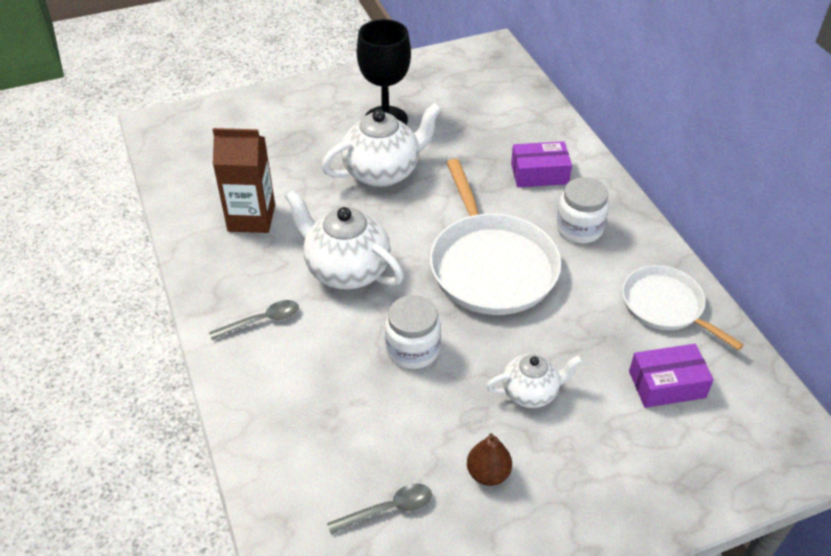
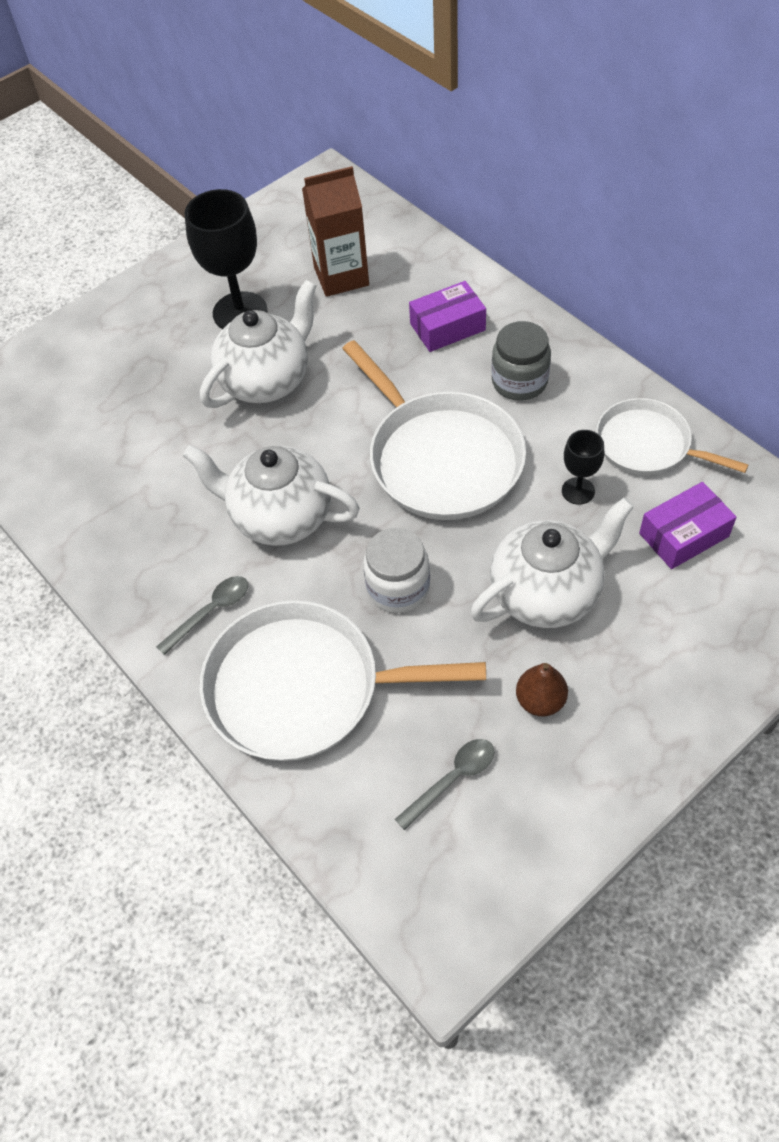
camera: 15 degrees left, 10 degrees up
(251, 218) = (137, 488): brown carton -> brown carton (341, 276)
(303, 399) = (303, 688): none -> white pan
(531, 392) = (547, 593): white teapot -> white teapot, size x1.69
(579, 228) = (519, 381): white jar -> grey jar
(591, 323) = (578, 491): none -> black goblet

